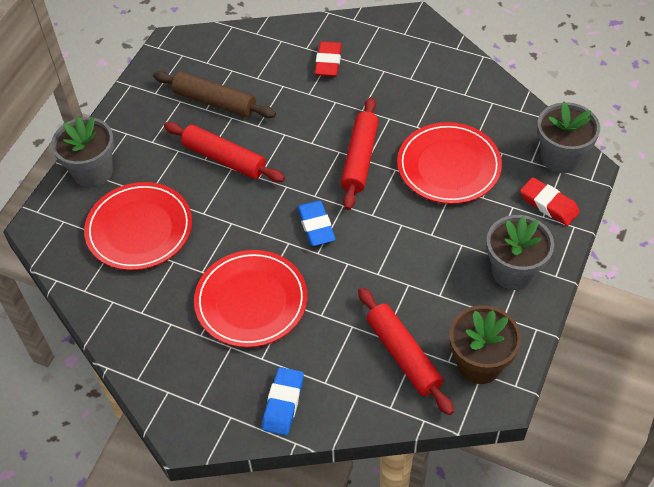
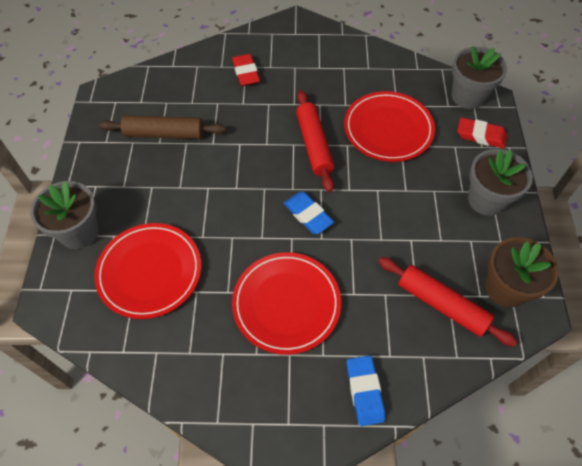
camera: 25 degrees left, 5 degrees up
(224, 159) = (197, 181): red rolling pin -> none

